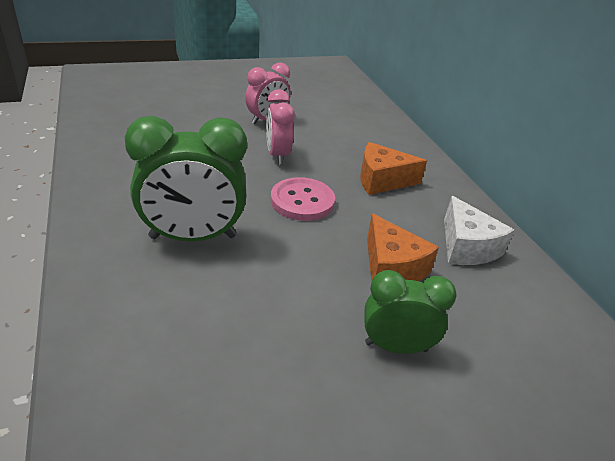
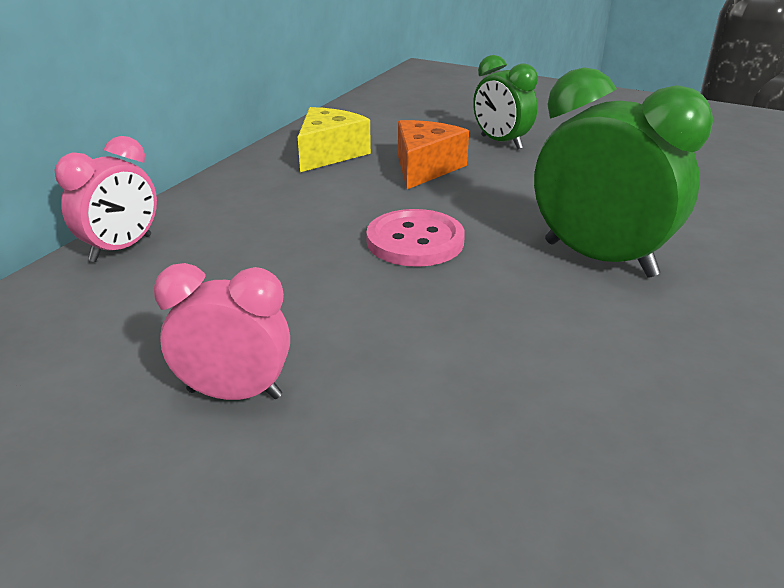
camera: 130 degrees left, 5 degrees down
(277, 155) = (344, 310): pink clock -> pink clock (121, 248)
(382, 180) = (275, 221): orange cheese -> none
(466, 247) = (329, 153): white cheese -> yellow cheese

